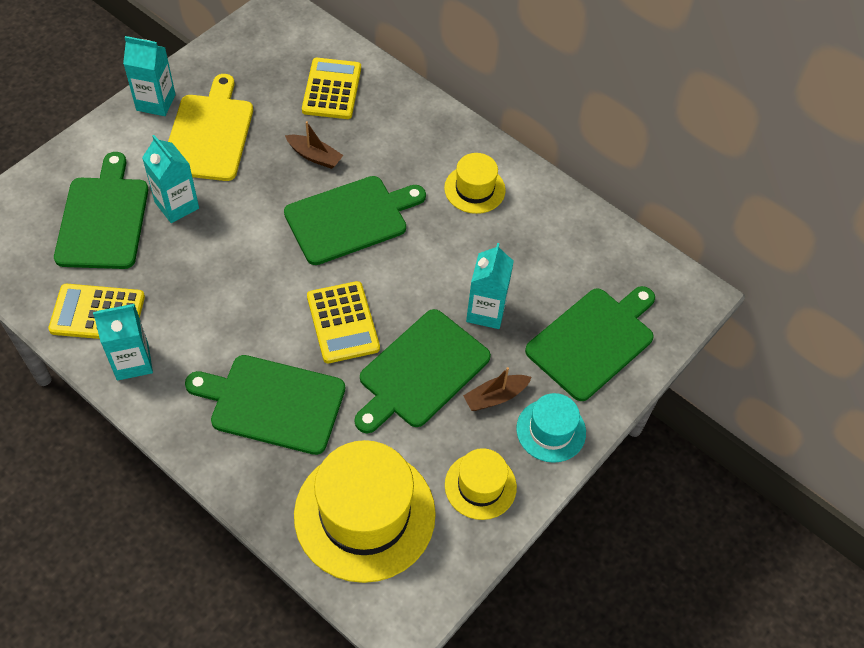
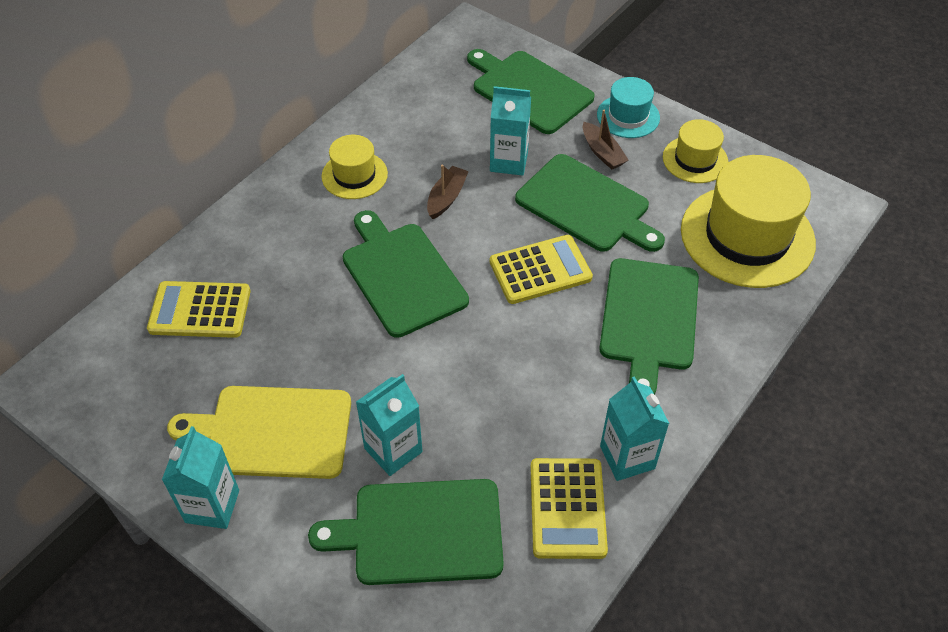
camera: 90 degrees left, 5 degrees down
(314, 156) = (310, 317): brown boat -> brown boat (446, 198)

